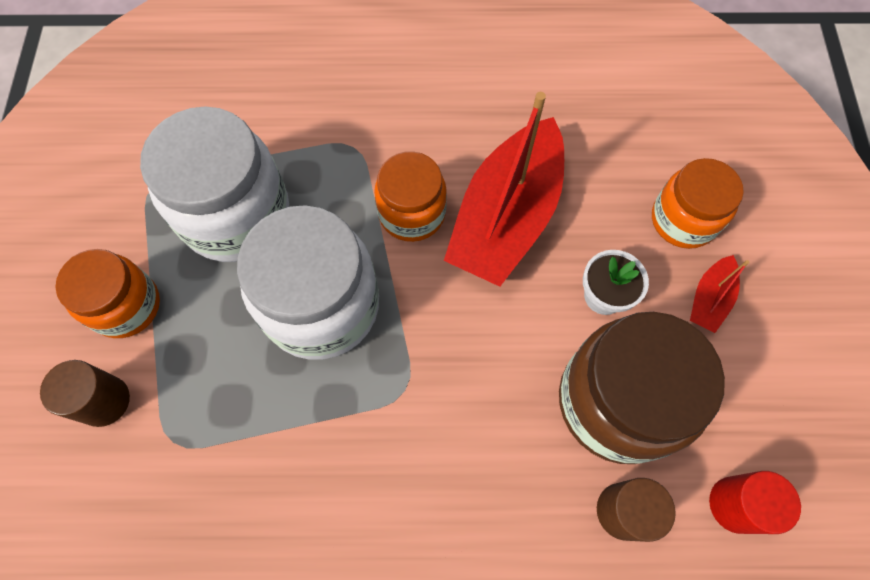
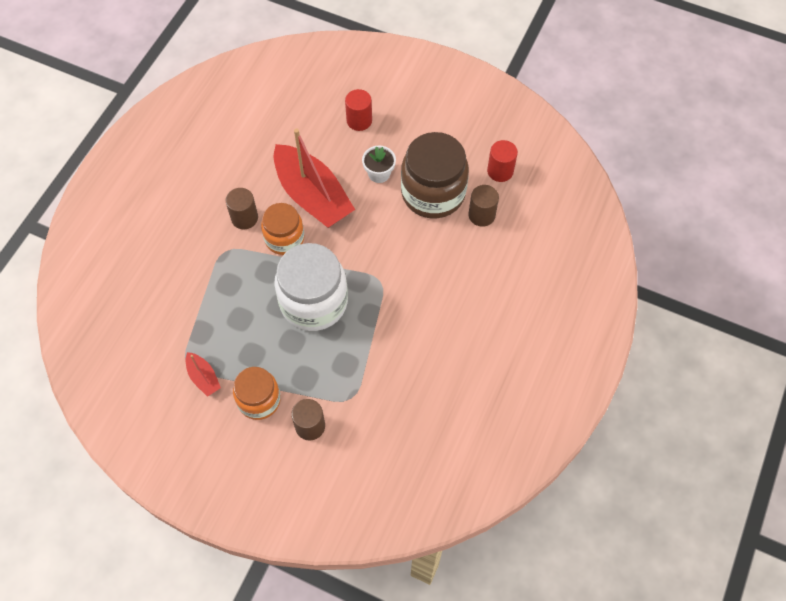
camera: 65 degrees left, 5 degrees down
(236, 215) = (234, 326): white jar -> none
(419, 145) = (244, 218): none -> brown cylinder
(683, 220) = (359, 120): orange jar -> red cylinder
(709, 299) = (405, 131): red boat -> red boat (203, 377)

